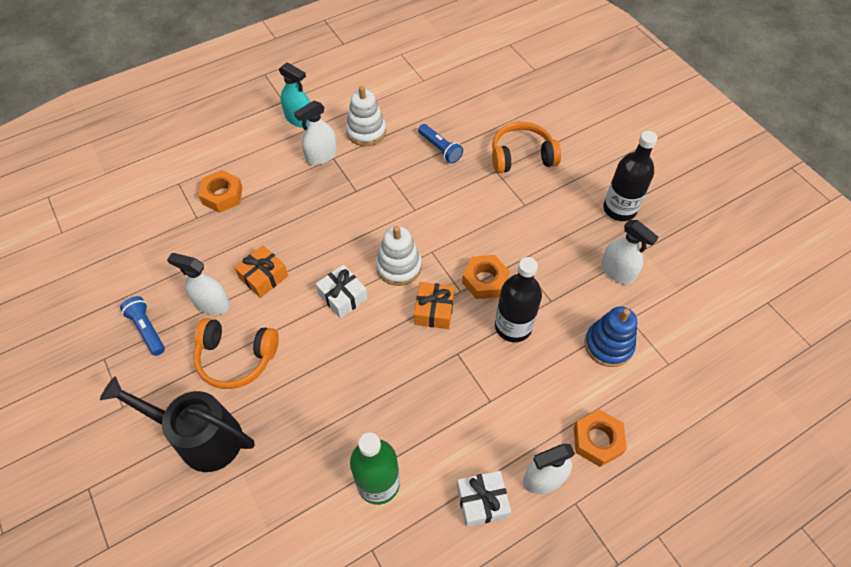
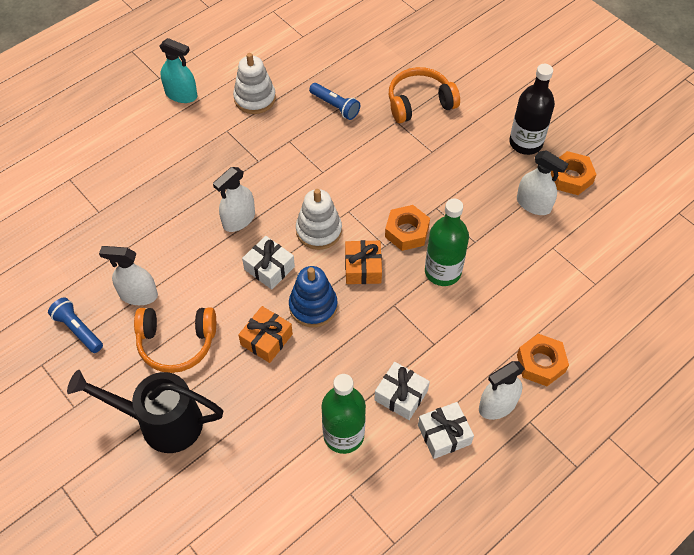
camera: 10 degrees left, 0 degrees up
(222, 195) = (120, 185): orange nut -> orange nut (571, 177)
(263, 277) = (184, 260): orange gift -> orange gift (266, 339)
(321, 156) = (214, 130): white spray bottle -> white spray bottle (239, 219)
(445, 450) = (401, 395): none -> white gift
(513, 326) = (442, 271): black bottle -> green bottle
(608, 345) = (536, 275): blue stacking toy -> blue stacking toy (313, 306)

